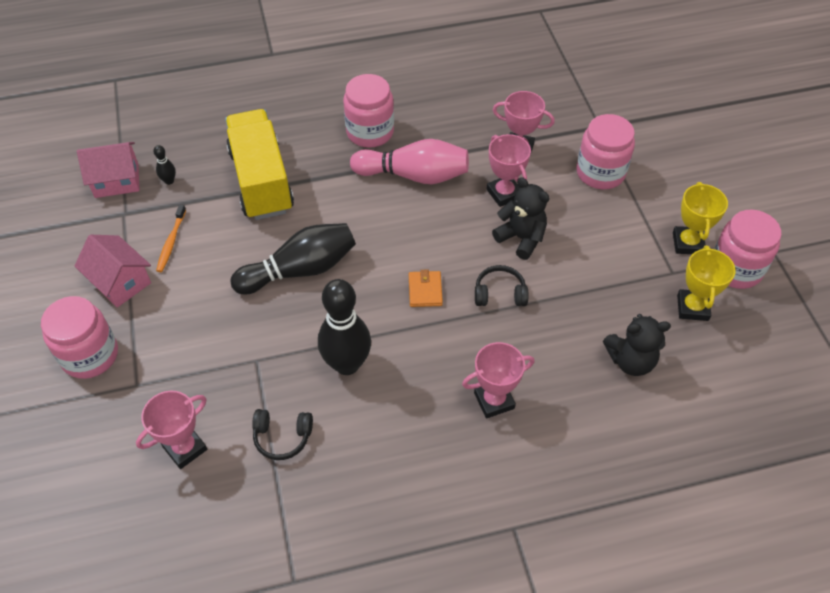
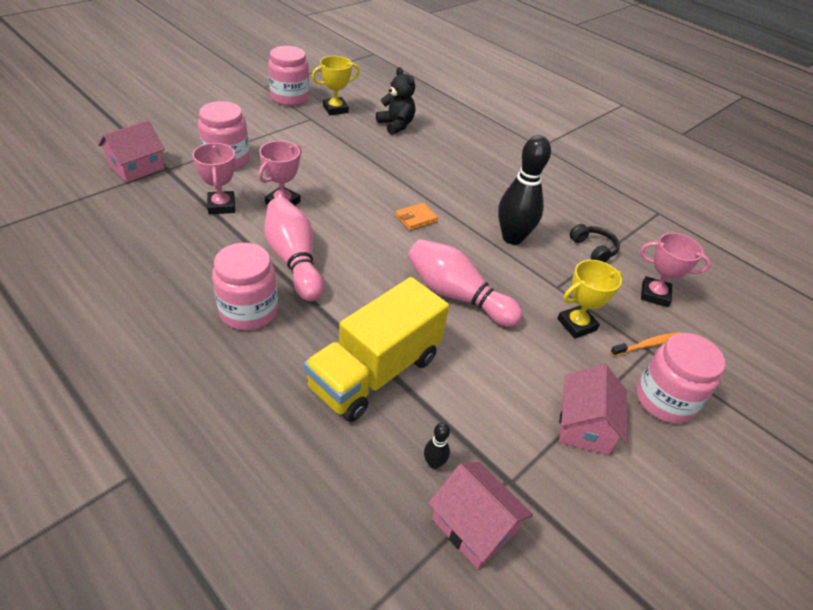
camera: 125 degrees left, 10 degrees down
(171, 242) = (507, 409): orange toothbrush -> orange toothbrush (647, 345)
(300, 270) = (457, 295): black bowling pin -> pink bowling pin
(494, 400) = (473, 168): pink trophy -> none
(499, 293) = (388, 183): black headphones -> none
(521, 238) = (327, 184): black teddy bear -> none
(608, 108) = (137, 167): none -> pink house
(688, 243) = (279, 116): yellow trophy -> yellow trophy (576, 324)

